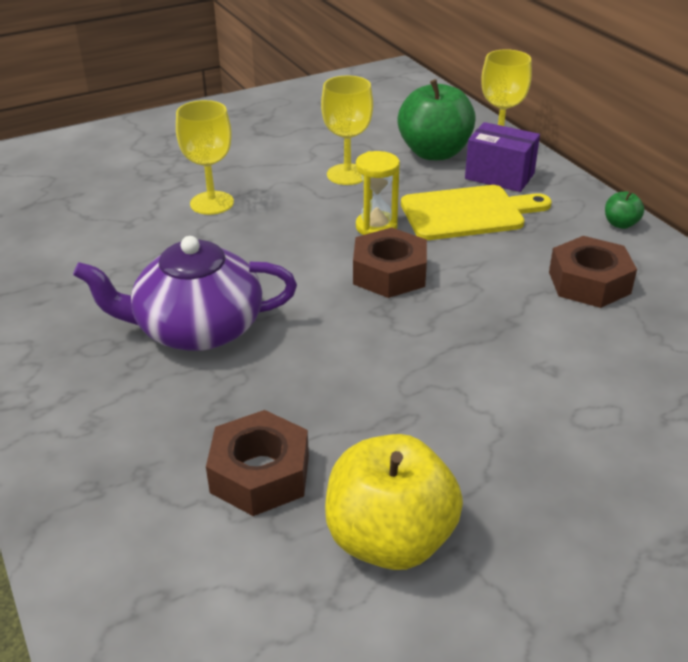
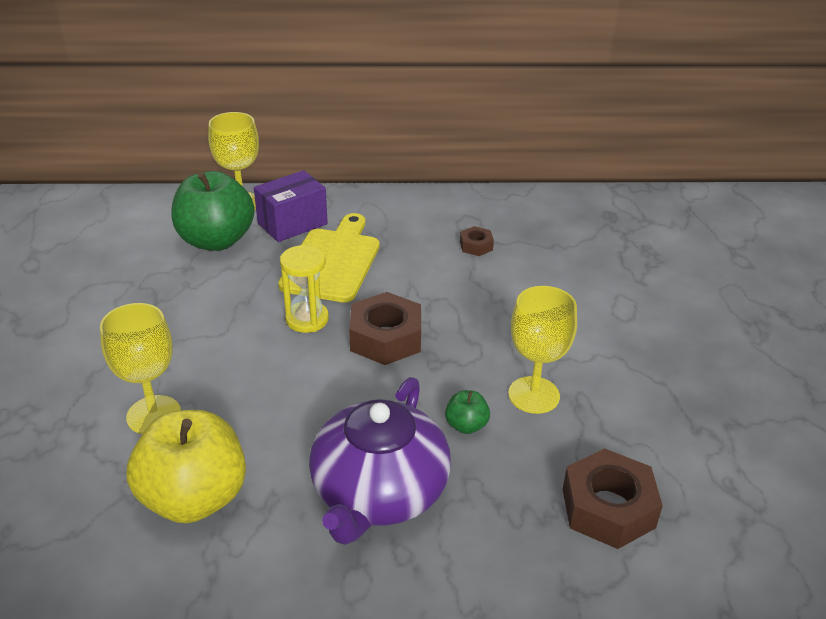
camera: 65 degrees left, 0 degrees up
(347, 174) = (198, 304): yellow goblet -> yellow goblet (533, 395)
(390, 539) = (707, 455): yellow apple -> yellow apple (194, 498)
(589, 282) = (476, 246): brown nut -> brown nut, size x0.51
(620, 224) = (414, 200): green apple -> green apple (466, 425)

